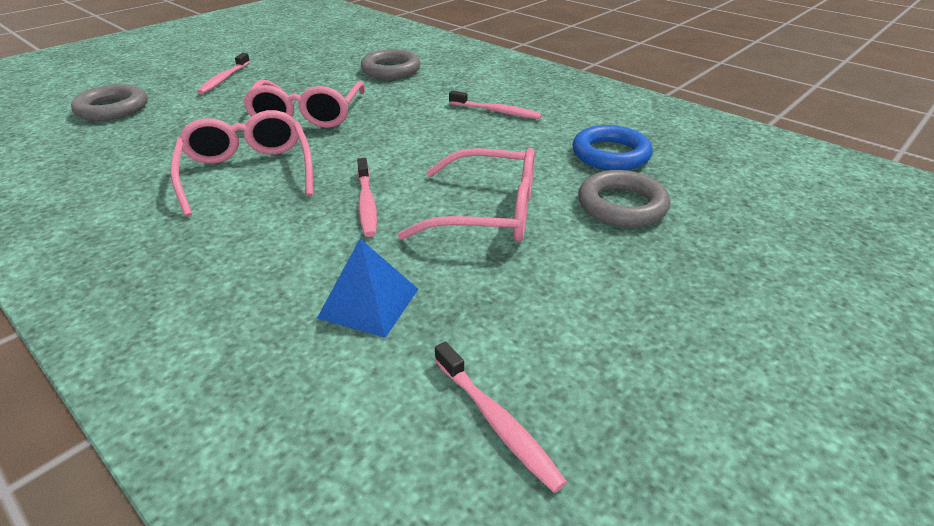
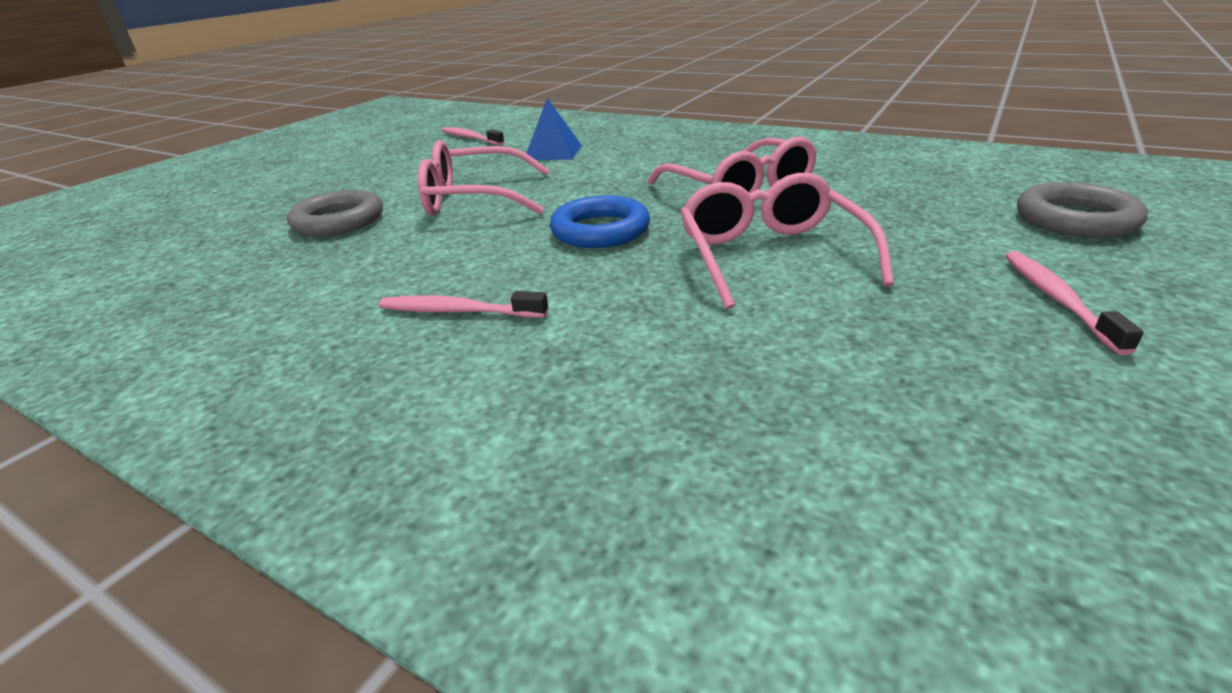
camera: 170 degrees right, 5 degrees down
(367, 203) = (592, 188): pink toothbrush -> none
(391, 70) = (737, 397): grey ring -> none
(610, 154) = (308, 268): blue ring -> blue ring (600, 230)

